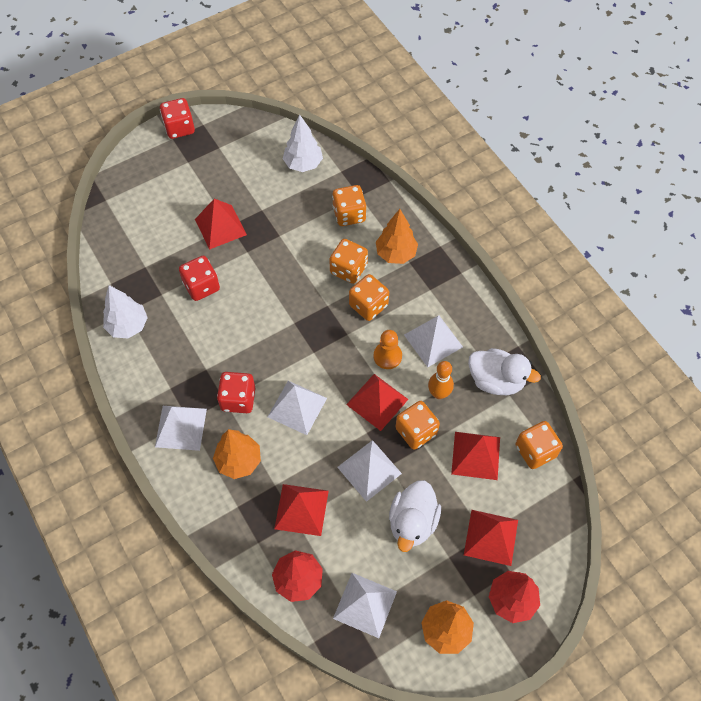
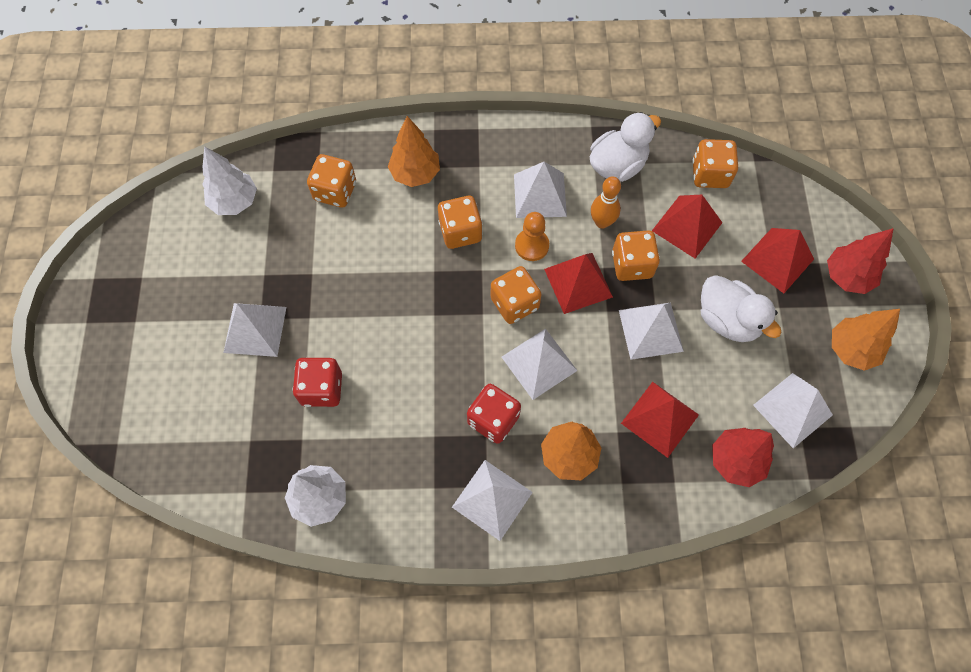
camera: 60 degrees left, 5 degrees up
(179, 128) = (77, 307): red dice -> none
(220, 227) = (255, 329): red pyramid -> white pyramid
(348, 269) = (404, 228): orange dice -> orange dice (514, 303)

